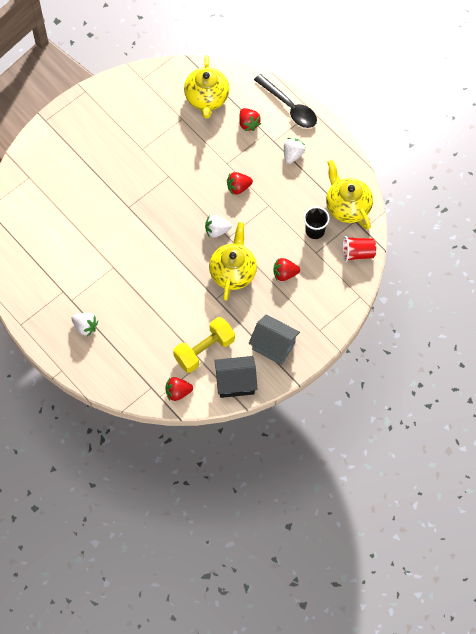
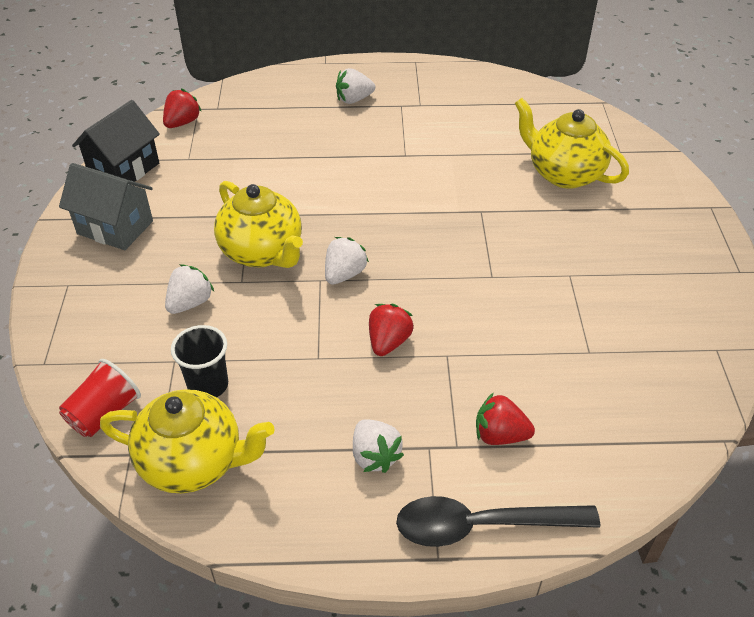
camera: 130 degrees right, 20 degrees down
(204, 350) = (198, 168): yellow dumbbell -> none
(207, 98) = (606, 410): yellow teapot -> yellow teapot (563, 174)
(273, 346) = (115, 227): grey house -> grey house turned 45 degrees clockwise
(285, 274) = (190, 303): red strawberry -> white strawberry

